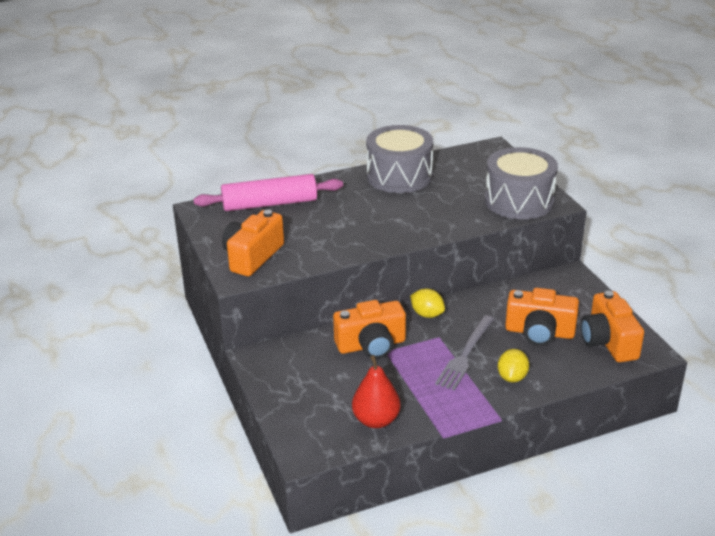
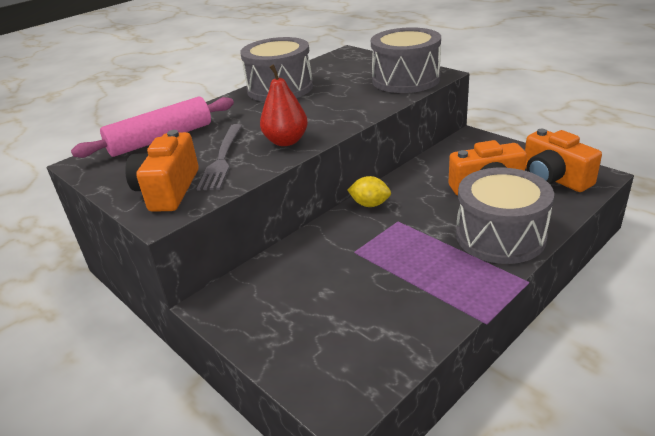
camera: 20 degrees left, 0 degrees up
(371, 345) = (335, 250): orange camera -> none
(376, 420) = (398, 330): red pear -> red pear (286, 141)
(465, 354) = (437, 229): grey fork -> grey fork (222, 158)
(512, 377) = (500, 236): yellow lemon -> grey drum

